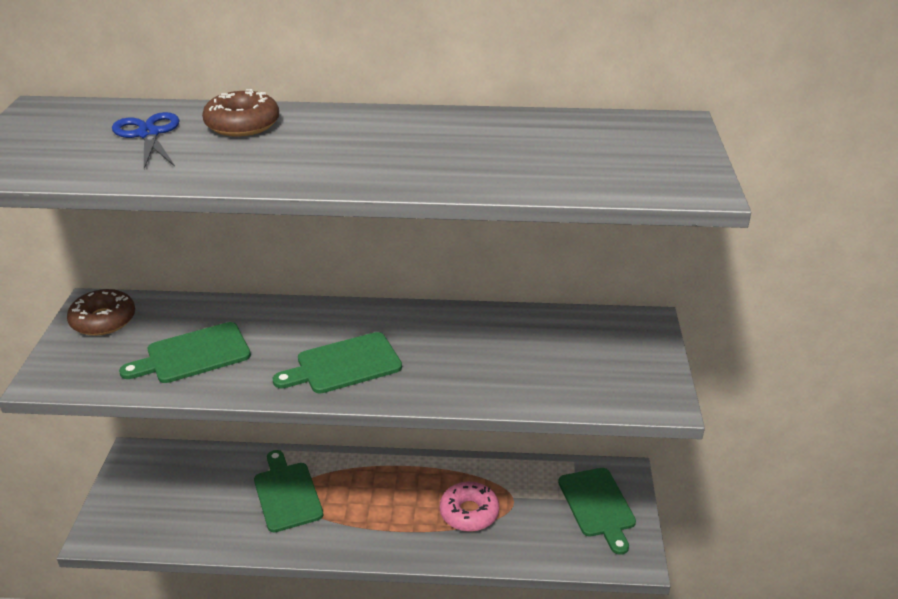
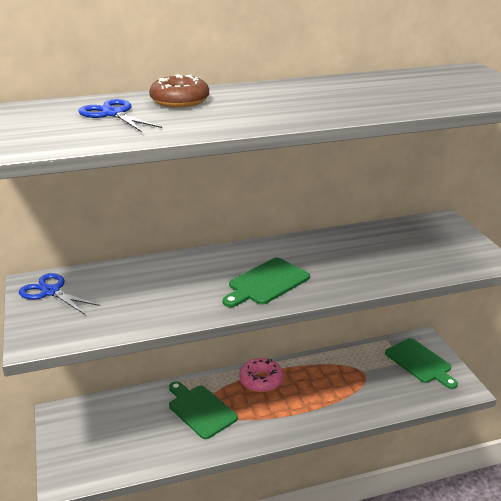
camera: 20 degrees left, 5 degrees down
(103, 320) = (50, 291): brown donut -> blue scissors
(193, 354) = (145, 299): green cutting board -> none
(469, 513) = (340, 388): pink donut -> pink donut (261, 380)

